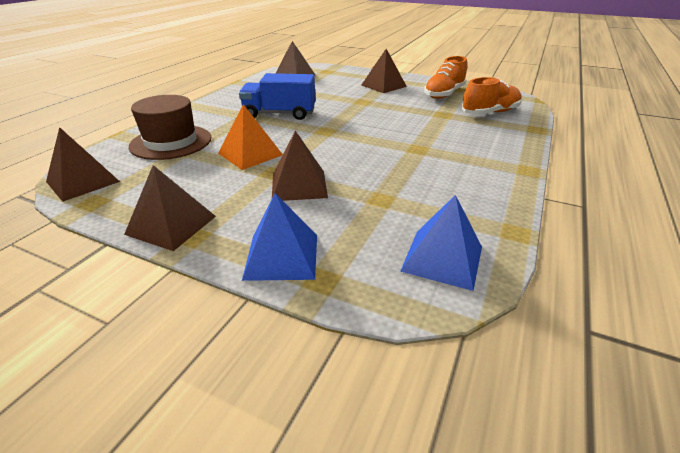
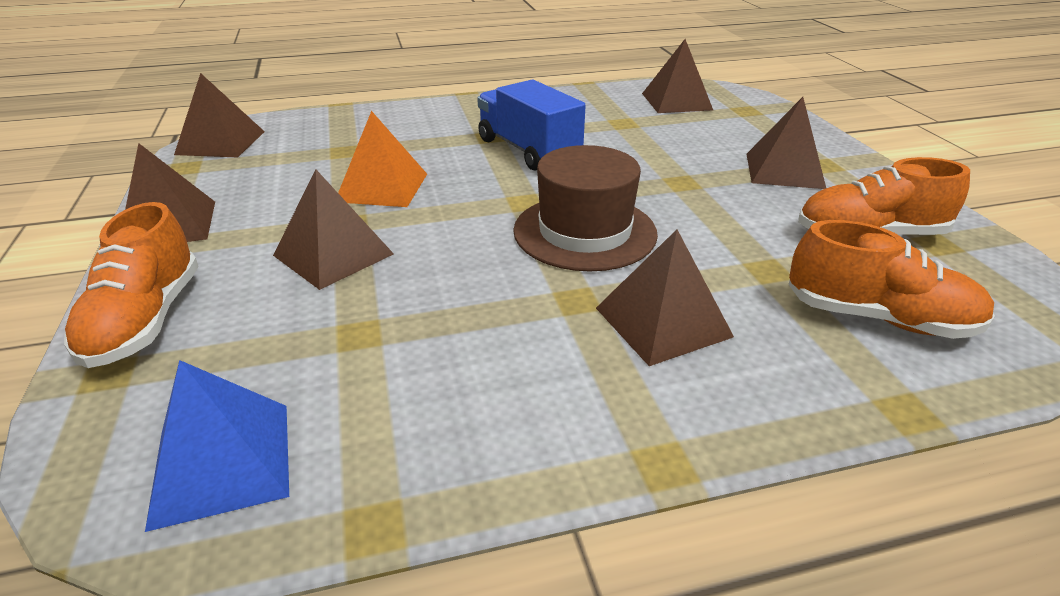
camera: 50 degrees right, 0 degrees up
(171, 142) = (355, 135): brown hat -> brown hat (584, 232)
(281, 256) = (145, 320): blue pyramid -> orange shoe
(452, 141) = (662, 322): none -> brown pyramid

